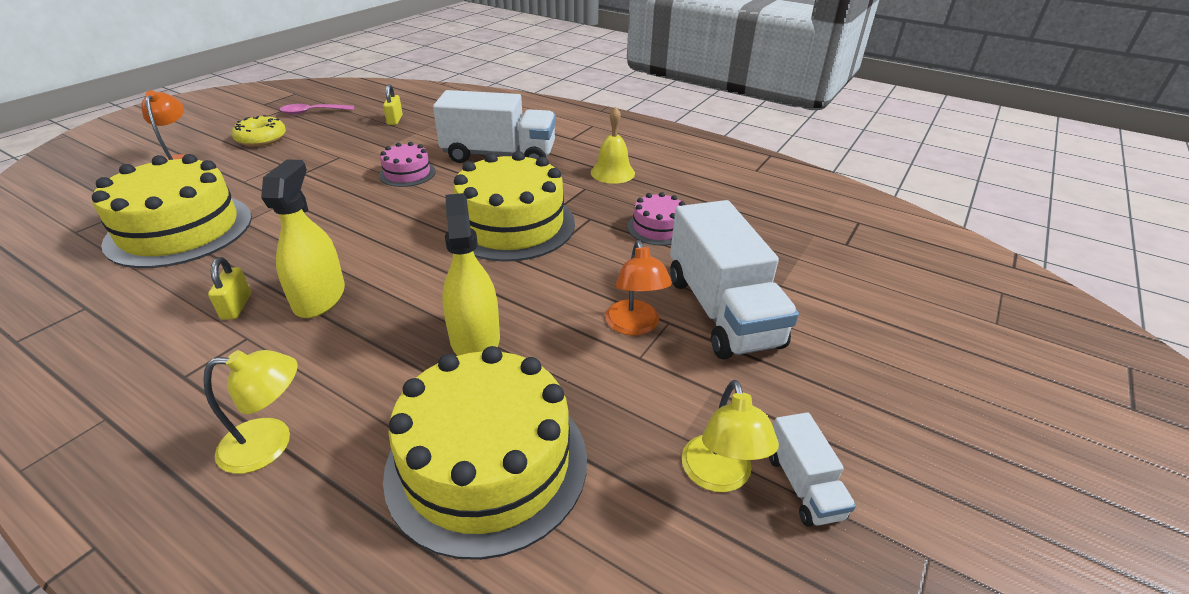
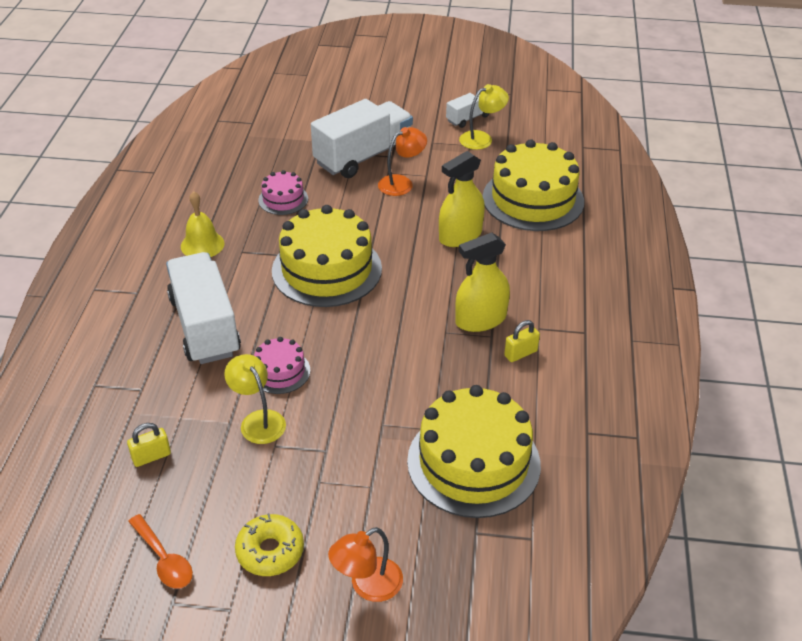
camera: 115 degrees left, 5 degrees up
(270, 443) = (586, 269): yellow lamp -> yellow lamp (258, 420)
(312, 112) = (164, 559): pink spoon -> orange spoon

